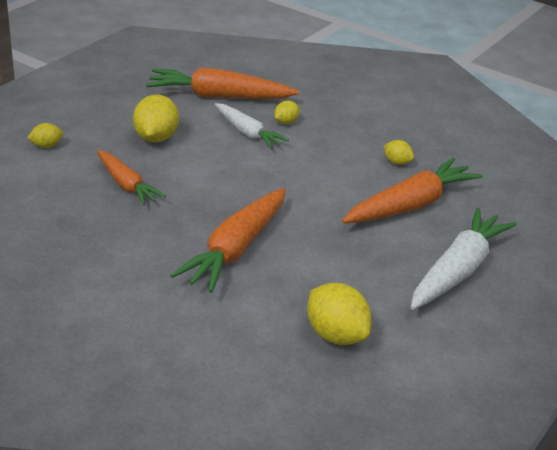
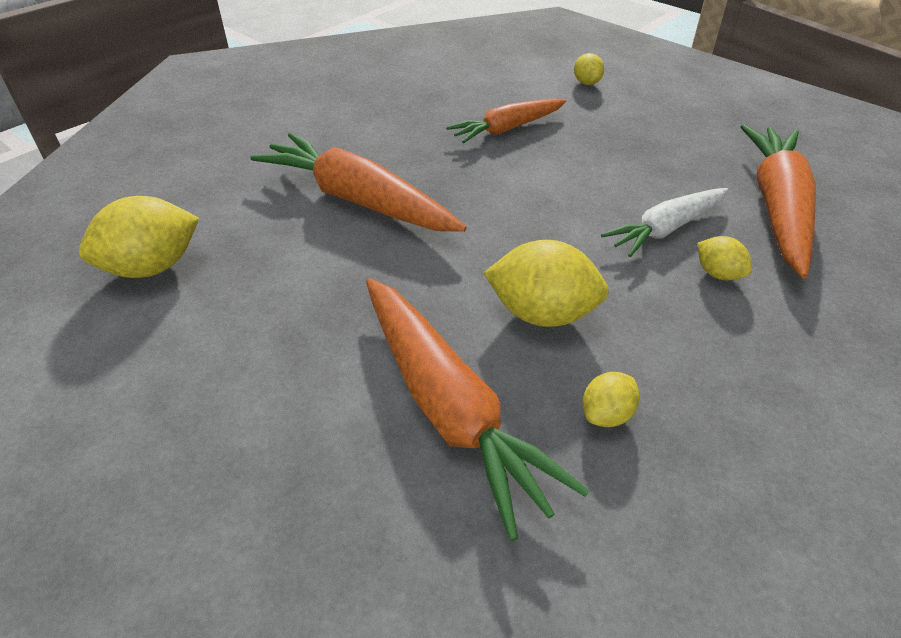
camera: 100 degrees right, 10 degrees up
(156, 138) = (625, 150): yellow lemon -> yellow lemon (542, 313)
(458, 270) = (233, 439): white carrot -> none

